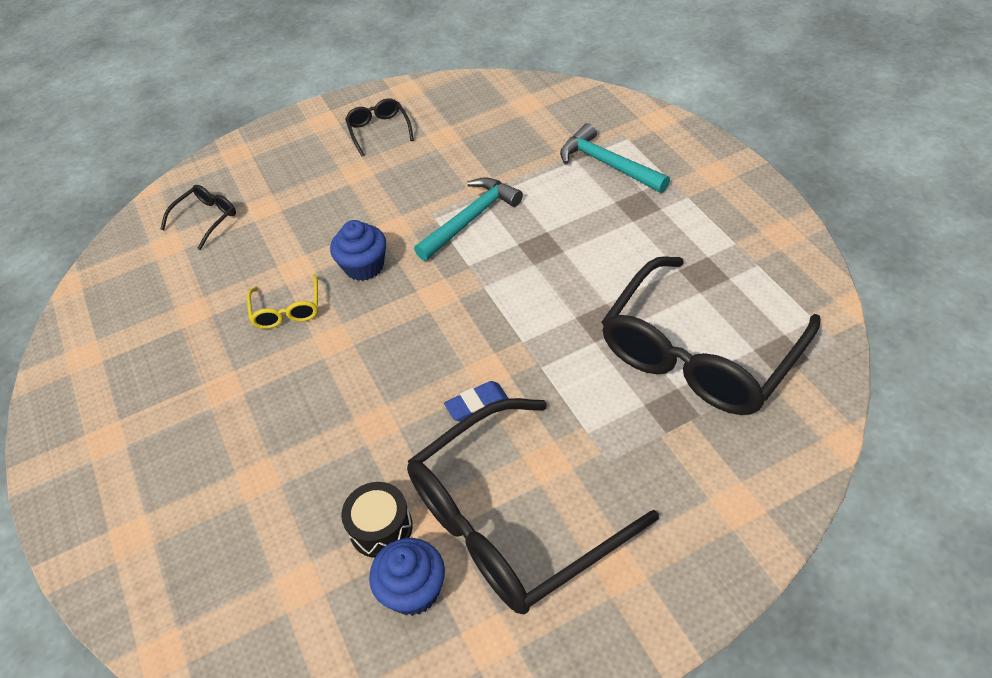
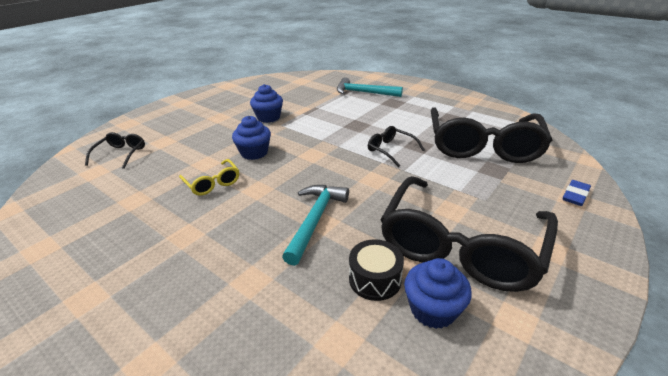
camera: 30 degrees left, 15 degrees down
(379, 130) = (222, 101): black glasses -> black glasses (391, 150)
(423, 191) = (268, 117): none -> blue cupcake
(471, 219) = (307, 122): turquoise hammer -> turquoise hammer (315, 220)
(477, 404) = (382, 195): blue eraser -> blue eraser (575, 195)

